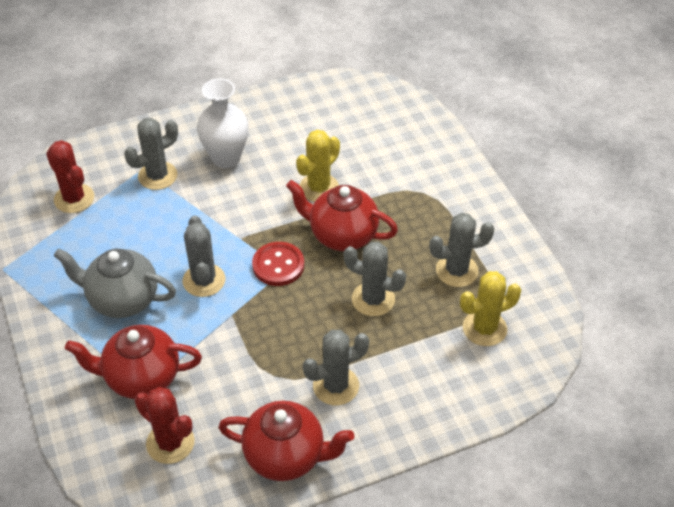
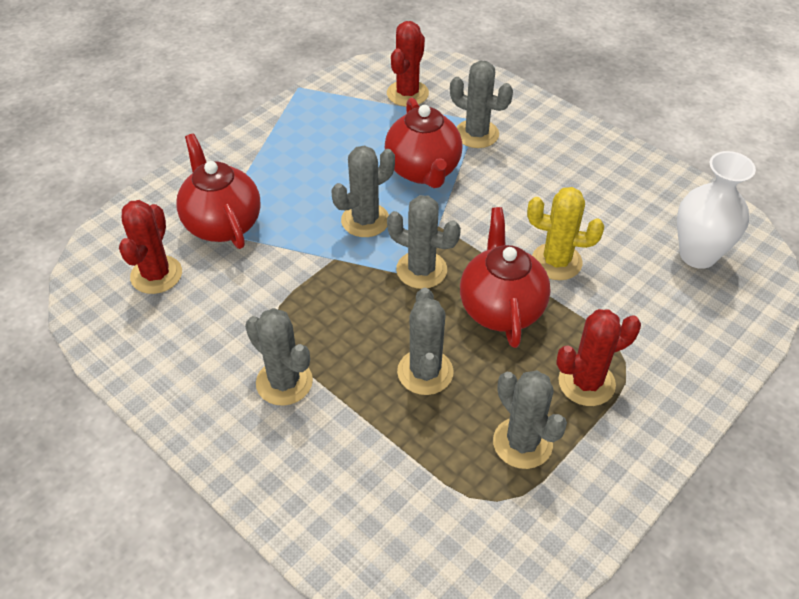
camera: 65 degrees right, 0 degrees up
(122, 300) = (307, 173): grey teapot -> none
(226, 158) = (539, 172): white vase -> white vase (697, 255)
(278, 265) = (421, 270): red button -> grey cactus
(286, 456) = (175, 373): red teapot -> red teapot (423, 171)
(428, 219) = (586, 383): none -> red cactus
(484, 328) = (447, 507): yellow cactus -> none

